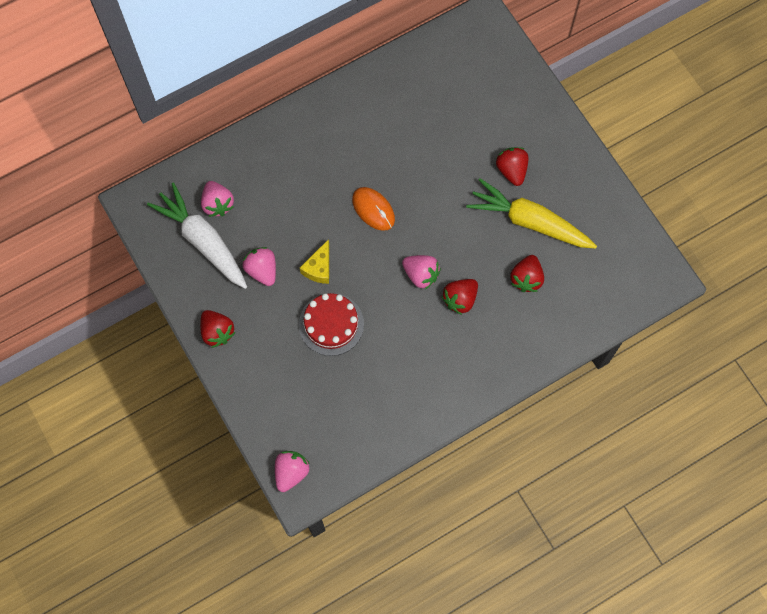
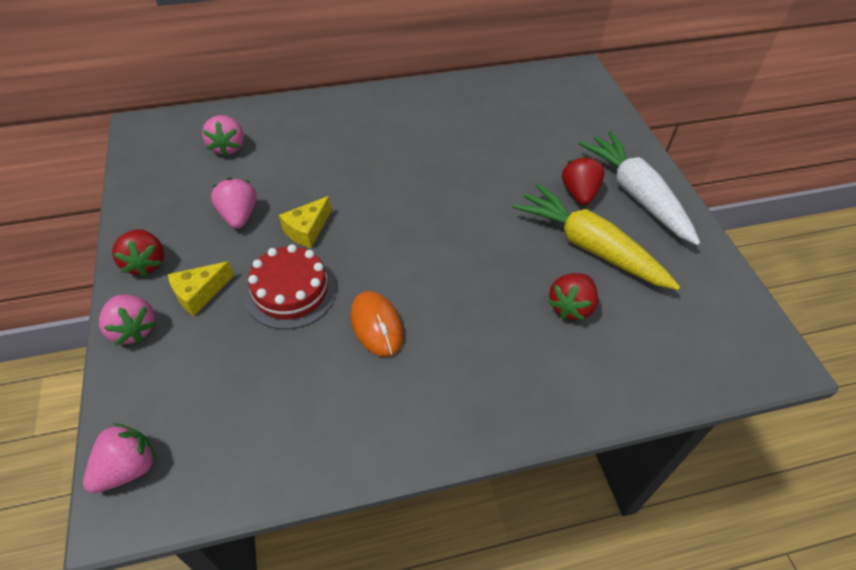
camera: 15 degrees right, 20 degrees down
(203, 241) = (190, 174): white carrot -> white carrot (636, 195)
(269, 345) = (199, 293): none -> yellow cheese
(373, 209) = (399, 191): orange mouse -> orange mouse (376, 325)
(421, 275) = (430, 268): pink strawberry -> pink strawberry (133, 329)
(460, 299) = (472, 307): red strawberry -> none

